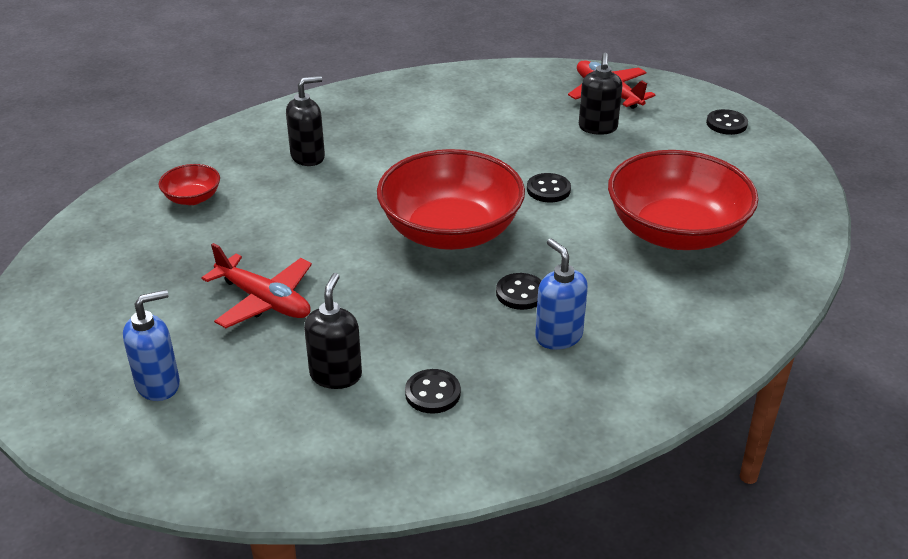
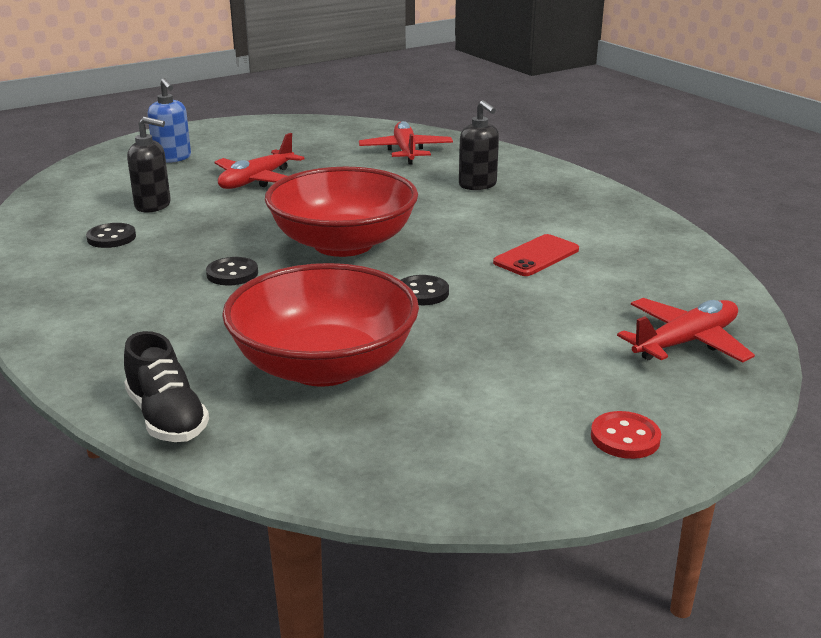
camera: 90 degrees right, 10 degrees down
(192, 198) = (405, 151): red bowl -> red plane
(476, 136) = (536, 256): none -> red phone
(558, 336) = (158, 289): blue soap dispenser -> none
(597, 128) = (578, 329): black soap dispenser -> none
(726, 124) = (625, 438): black button -> red button
(768, 299) = (167, 417): none -> black shoe

